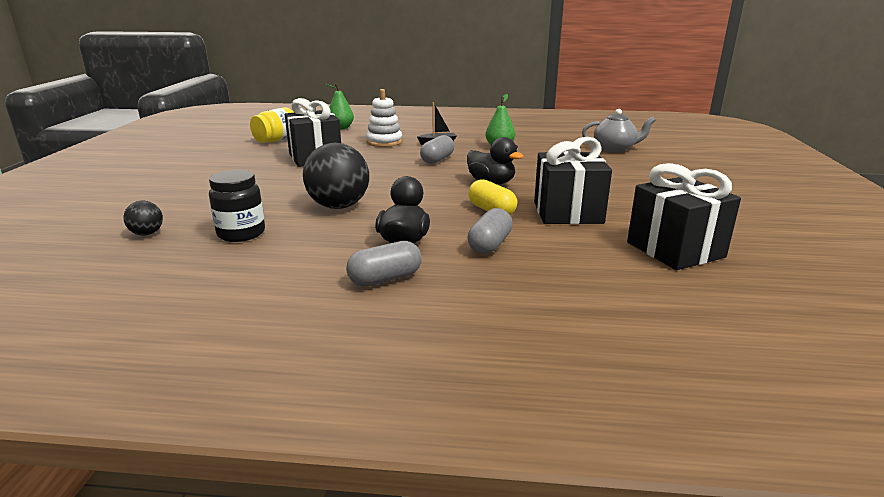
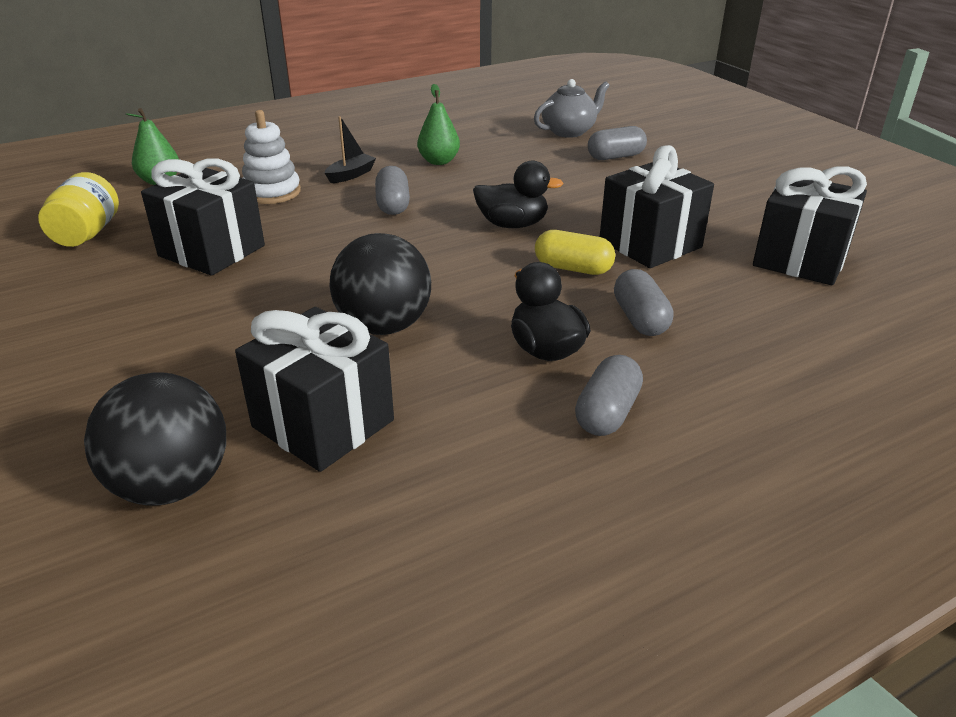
camera: 35 degrees left, 10 degrees up
(147, 233) = (172, 485): black ball -> black ball, size x2.08
(241, 233) = (323, 423): black jar -> black gift
(626, 167) = (615, 157): none -> grey capsule

